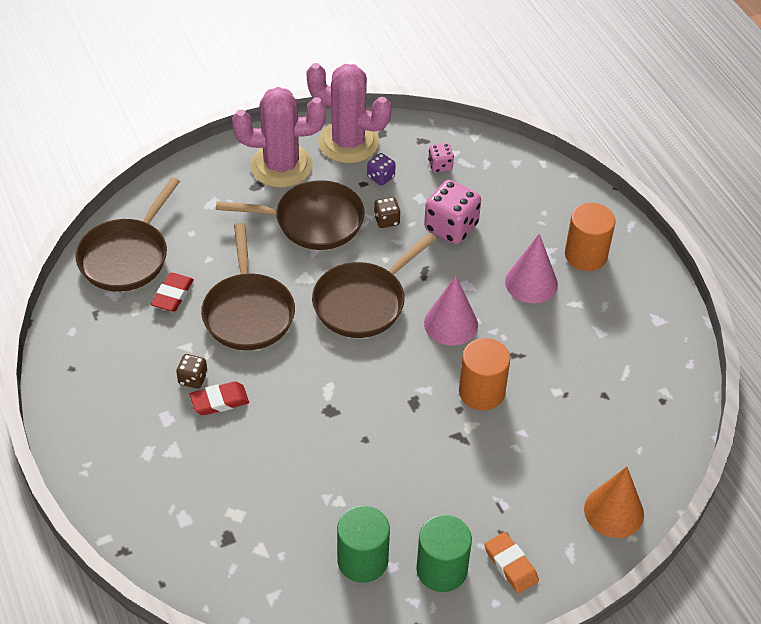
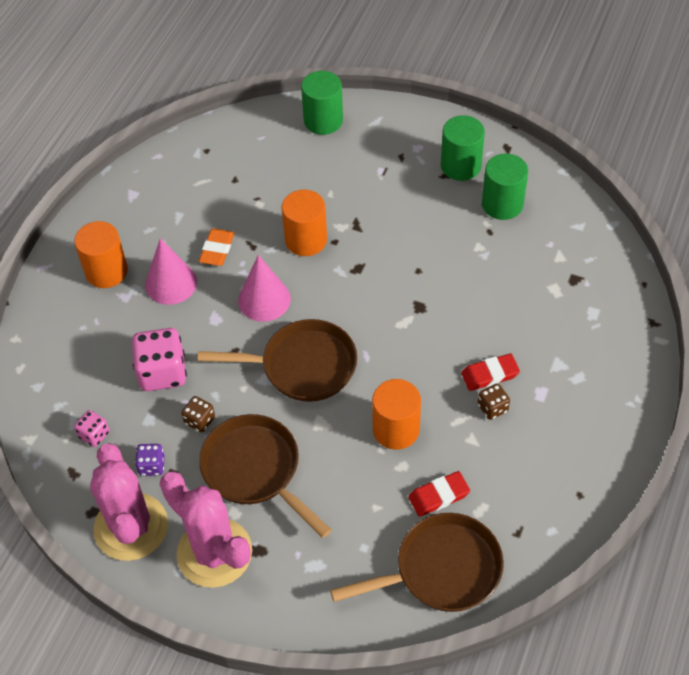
camera: 130 degrees left, 5 degrees up
(219, 401) = (490, 374): red eraser -> red eraser turned 45 degrees counterclockwise
(248, 312) = (396, 429): brown pan -> orange cylinder
(511, 565) = (418, 139): orange eraser -> orange eraser (217, 250)
(614, 511) = (323, 120): orange cone -> green cylinder

